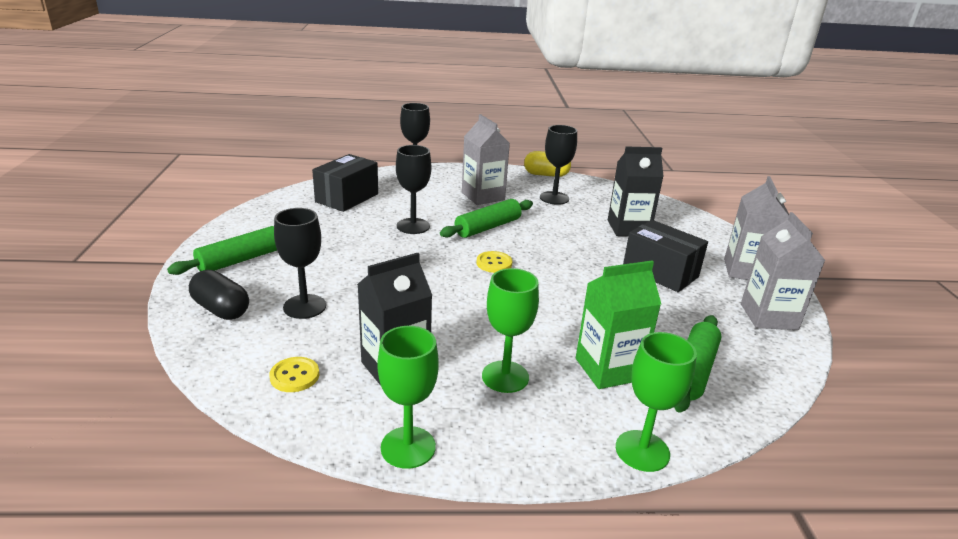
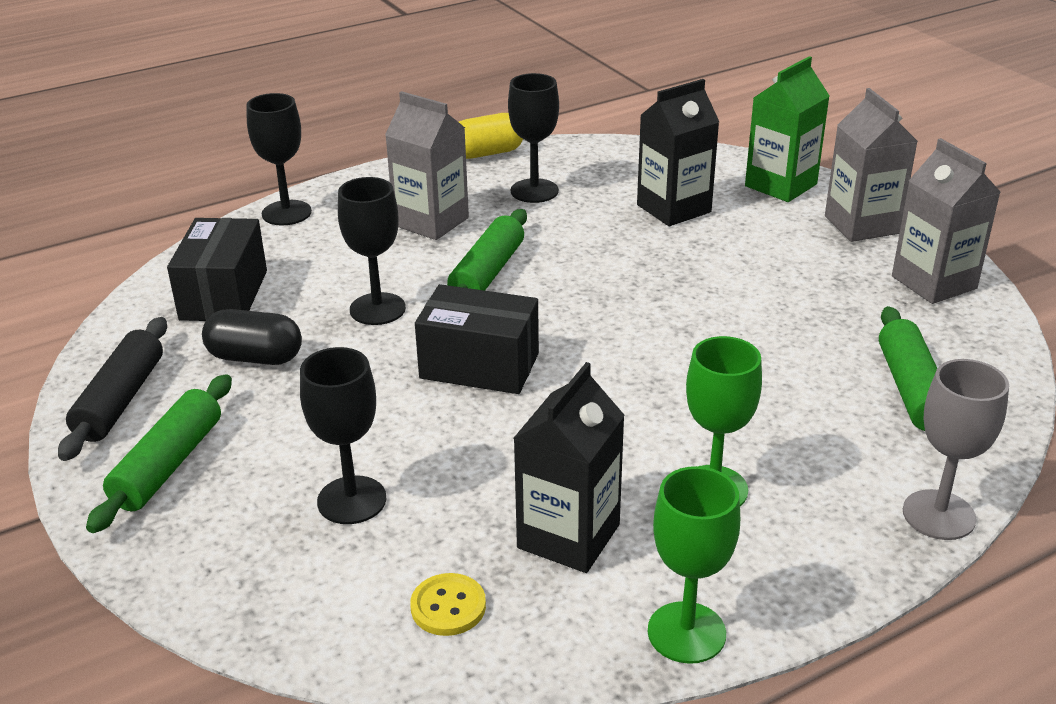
camera: 25 degrees left, 5 degrees up
(221, 309) = (230, 556): black capsule -> black capsule (255, 357)
(252, 226) = (121, 400): none -> black rolling pin
(494, 263) = (549, 329): yellow button -> none
(608, 369) = (820, 427): green carton -> green carton (780, 185)
(642, 451) = (938, 515): green goblet -> grey goblet
(660, 272) = (767, 264): black box -> black box (479, 366)

